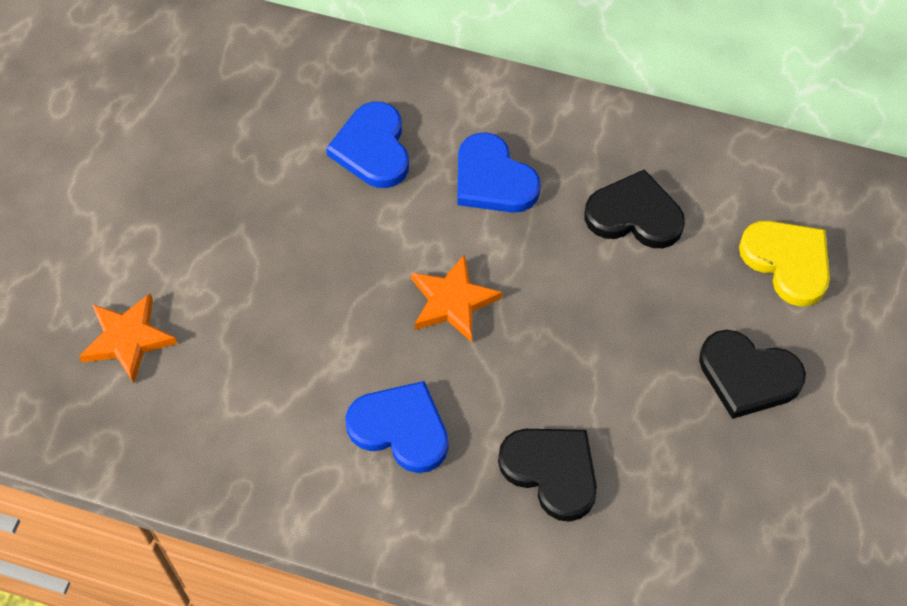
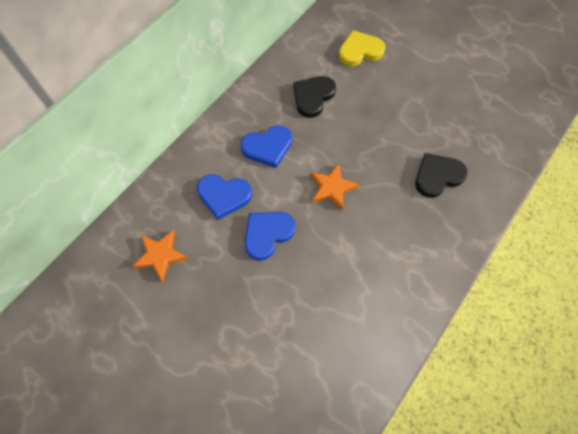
camera: 70 degrees left, 5 degrees up
(128, 339) = (296, 363): orange star -> orange star (160, 255)
(401, 428) = (396, 234): blue heart -> blue heart (267, 234)
(748, 376) = (411, 85): black heart -> none

